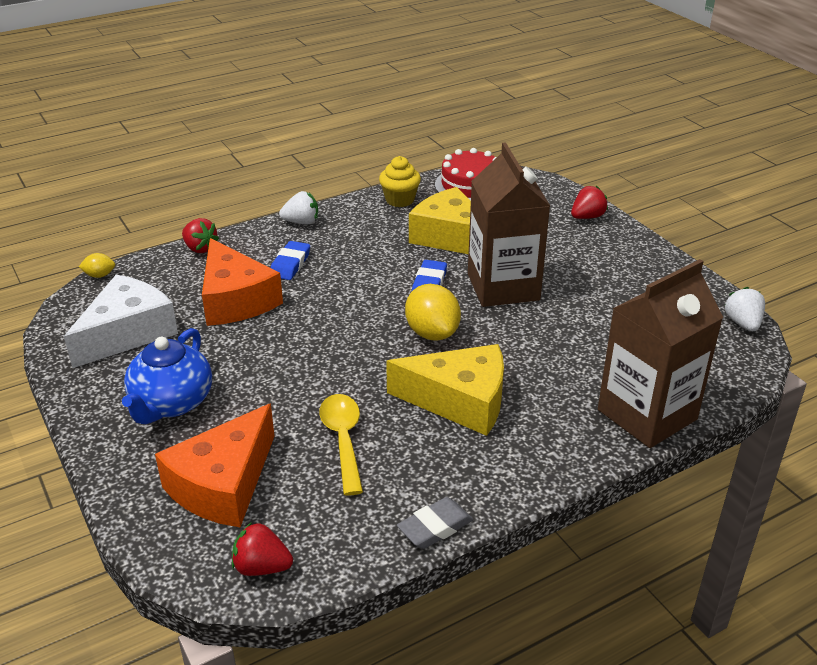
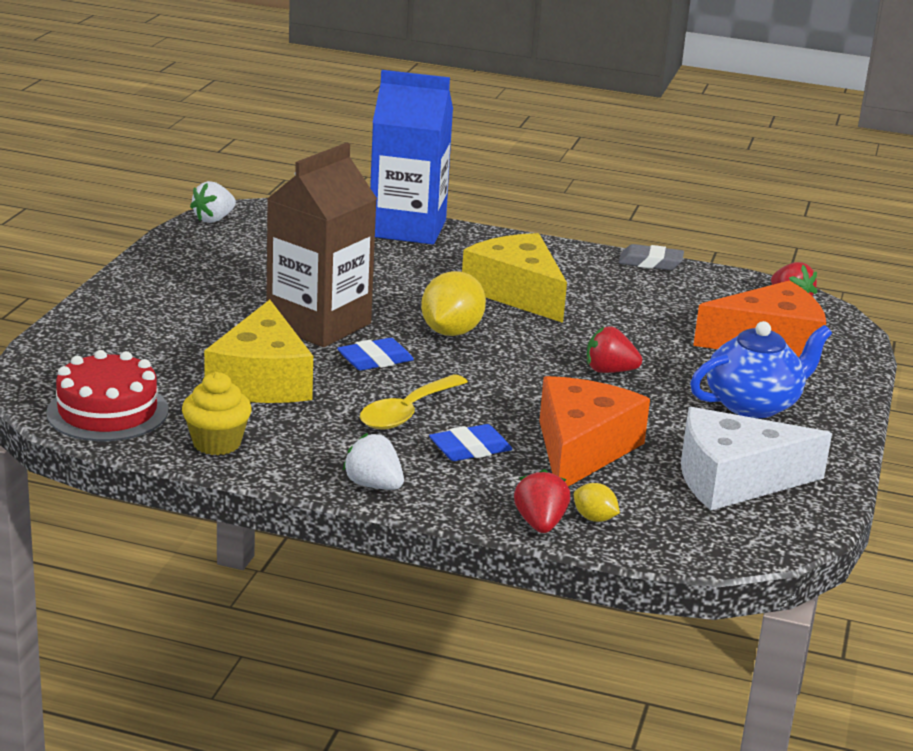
camera: 135 degrees left, 10 degrees down
(99, 275) = (702, 560): yellow lemon -> yellow lemon (594, 518)
(343, 440) = (643, 319): yellow spoon -> yellow spoon (407, 412)
(587, 217) = (97, 322): red strawberry -> red strawberry (609, 371)
(647, 414) = (407, 228): brown carton -> blue carton

